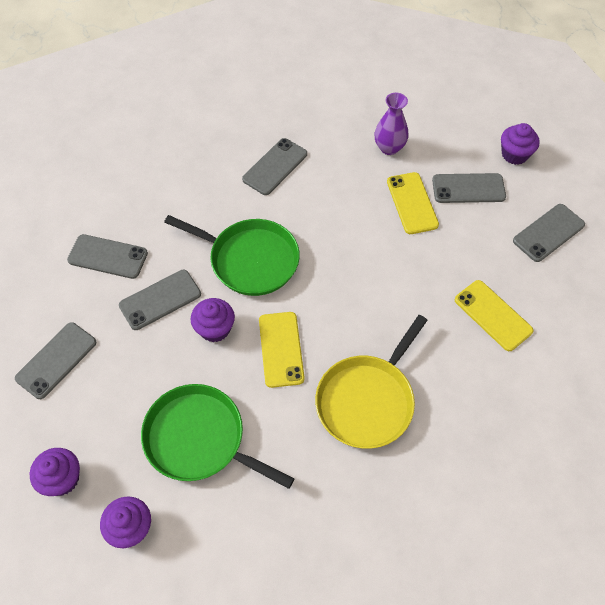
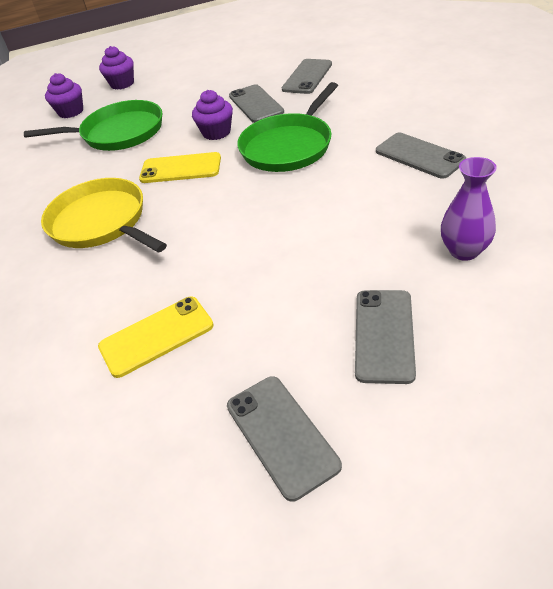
camera: 105 degrees right, 15 degrees down
(56, 360) = (215, 69): grey phone -> none
(200, 439) = (118, 133): green pan -> green pan turned 45 degrees clockwise
(412, 203) = (357, 269): yellow phone -> none
(514, 154) = (468, 414): purple cupcake -> none

